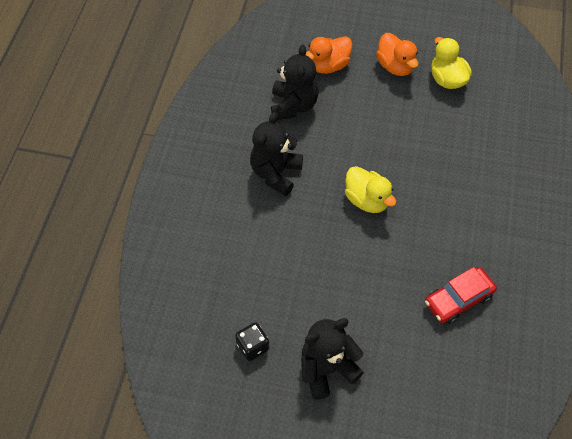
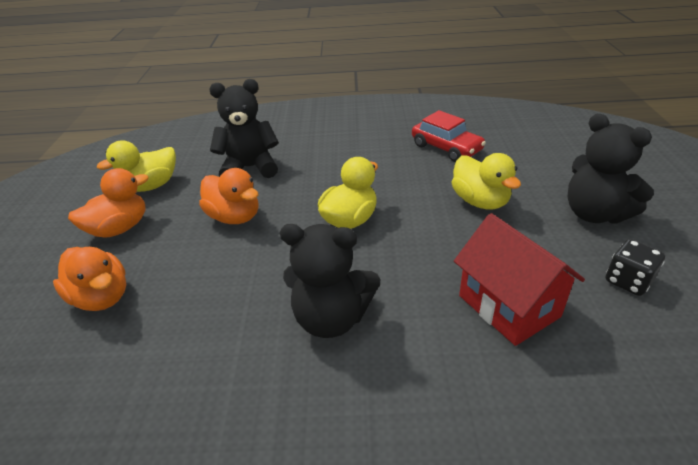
camera: 100 degrees left, 20 degrees down
(255, 266) = (508, 306): none -> red house
(293, 106) = (187, 325): black teddy bear -> black teddy bear (250, 168)
(366, 294) = (480, 201): none -> yellow duck
(391, 130) = (235, 217): none -> orange duck

